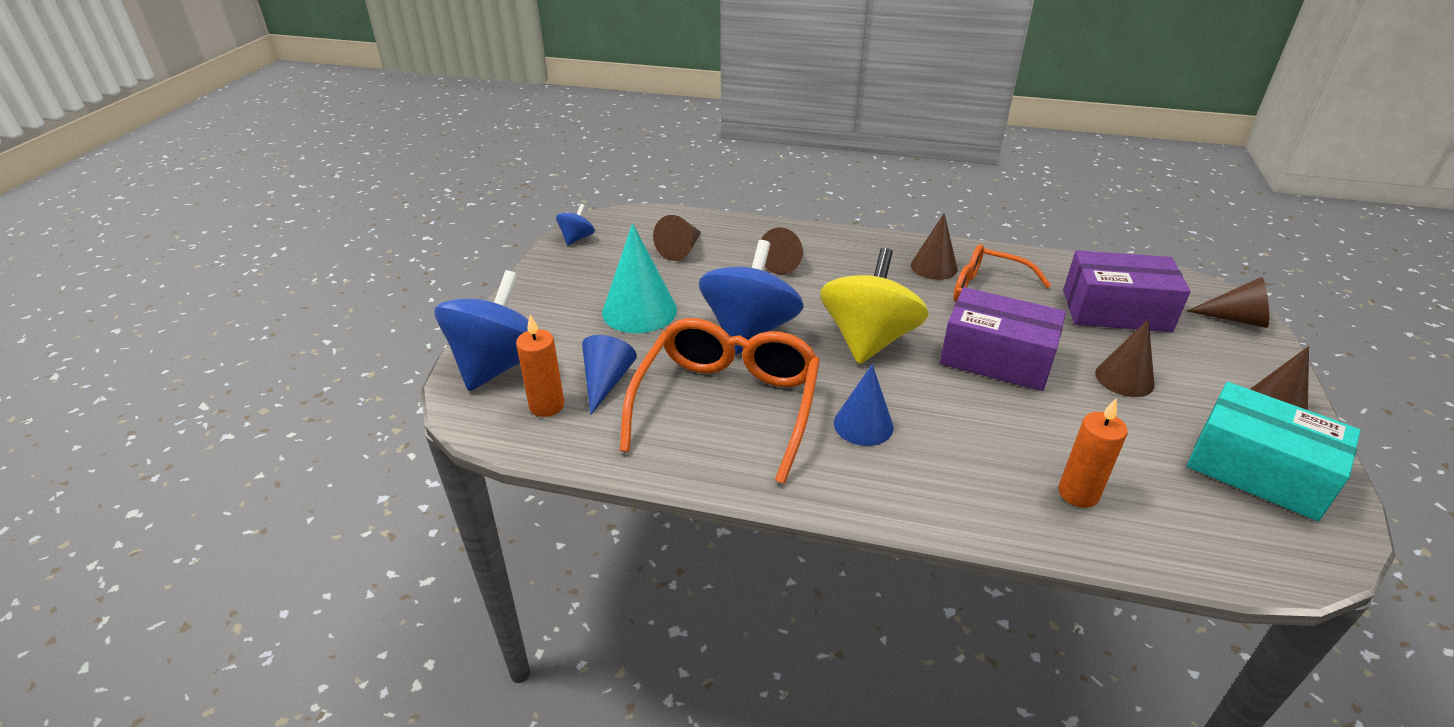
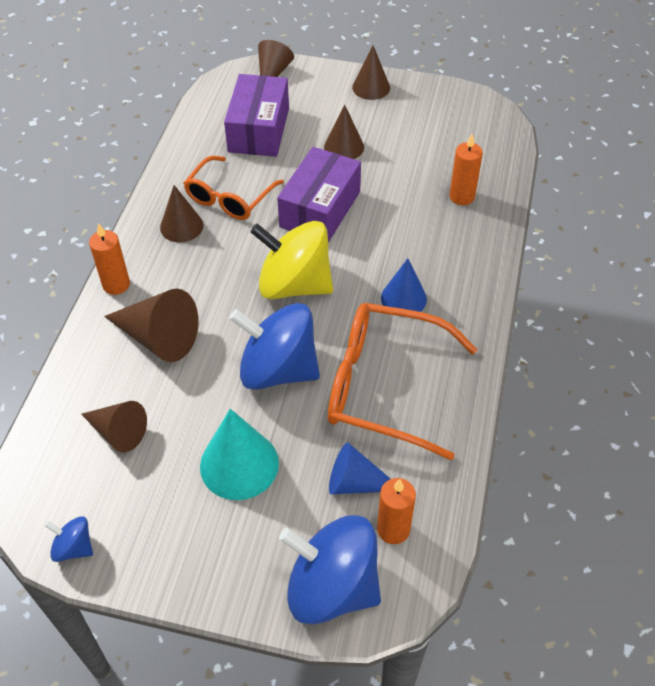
camera: 90 degrees left, 15 degrees up
(785, 262) = (159, 338): brown cone -> brown cone, size x1.50
(846, 237) = (116, 284): none -> orange candle
(1258, 470) = (432, 113): turquoise box -> none

